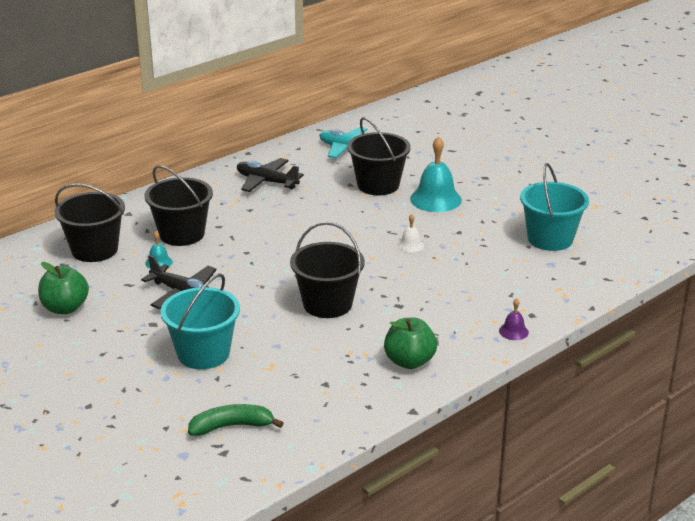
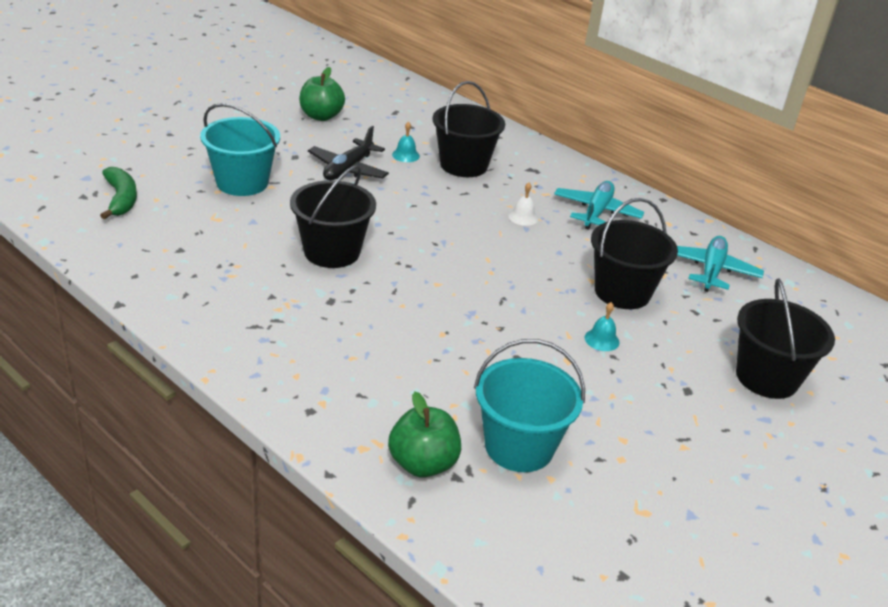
camera: 80 degrees right, 5 degrees up
(95, 250) = (424, 124): black bucket -> black bucket (767, 377)
(266, 182) = (596, 212): black plane -> turquoise plane
(409, 361) = (213, 305): green apple -> green apple (423, 464)
(410, 245) = (473, 314): white bell -> white bell (523, 217)
(435, 199) = (602, 340): turquoise bell -> turquoise bell, size x0.48
(513, 331) = (270, 391): purple bell -> none

